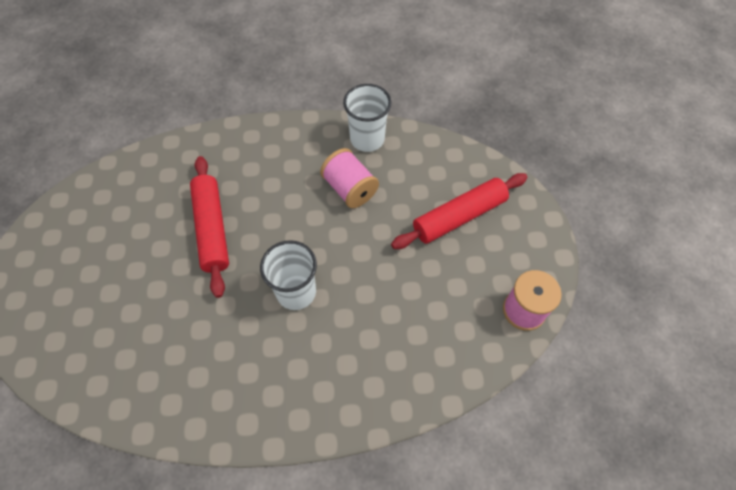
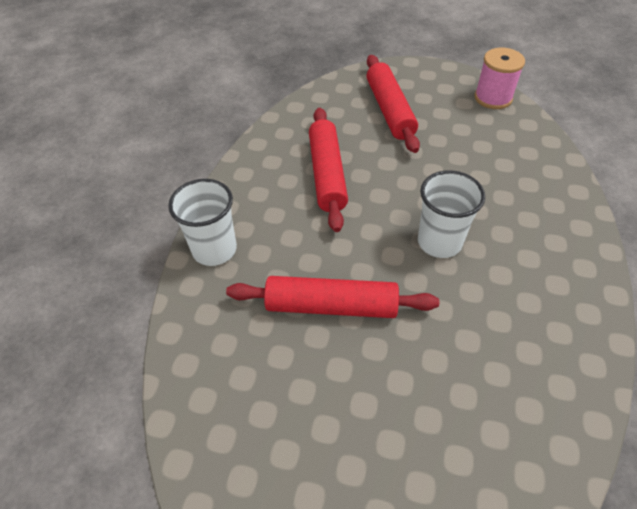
camera: 70 degrees left, 10 degrees down
(350, 189) = (327, 174): pink spool -> red rolling pin
(367, 139) = (270, 148): white cup -> white cup (214, 249)

